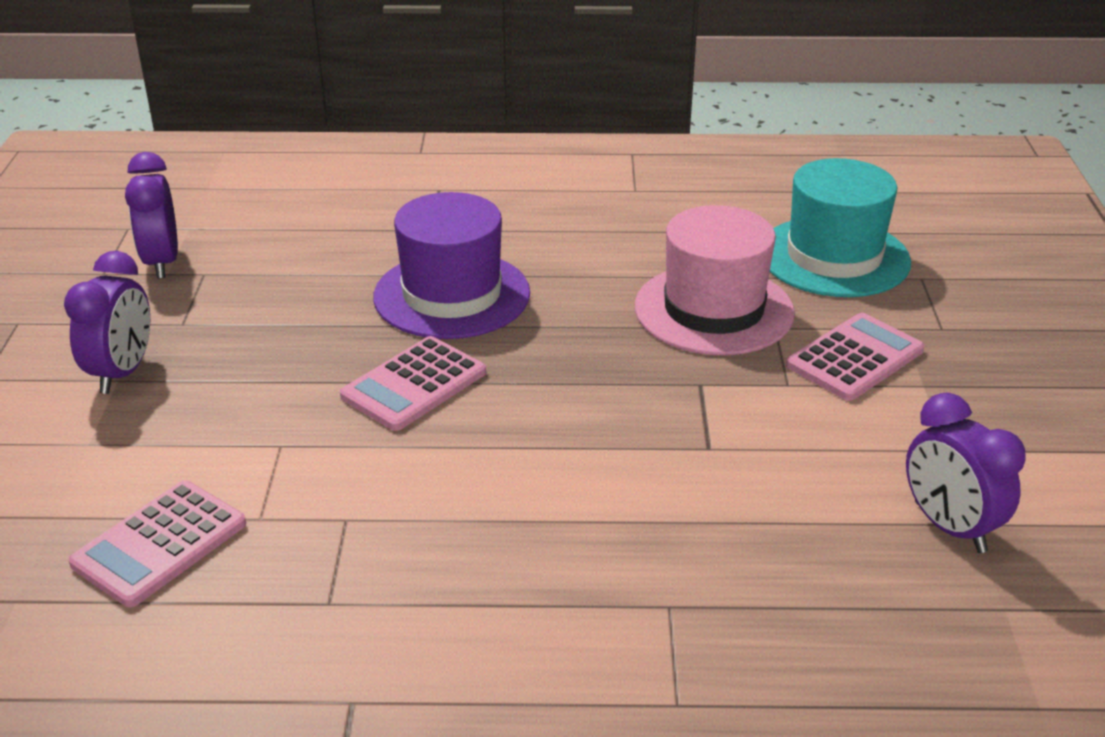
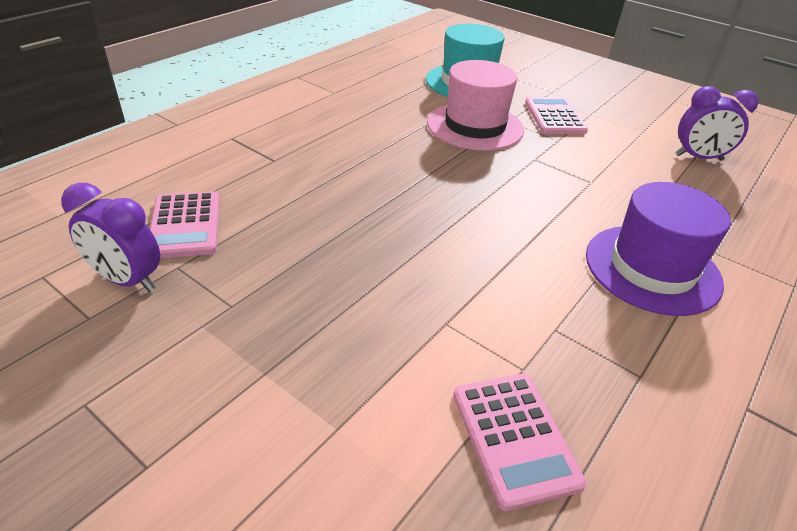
camera: 55 degrees left, 5 degrees up
(122, 373) = (258, 366): purple clock -> none
(414, 384) = (437, 240): pink calculator -> pink calculator (185, 225)
(452, 295) = (357, 186): purple hat -> purple hat (652, 268)

